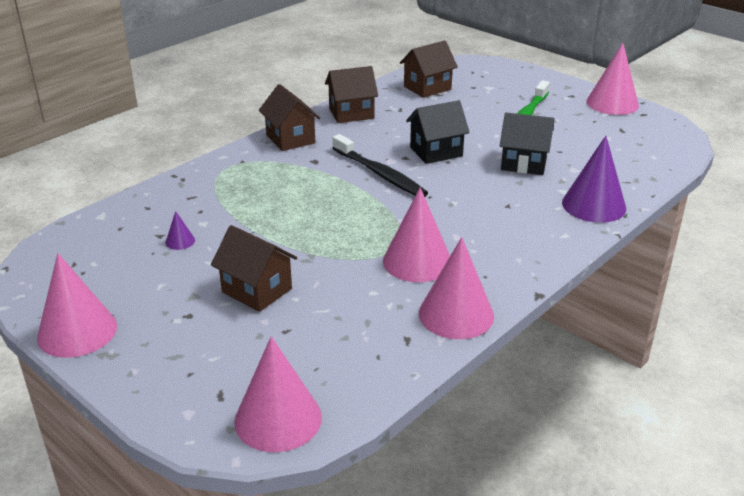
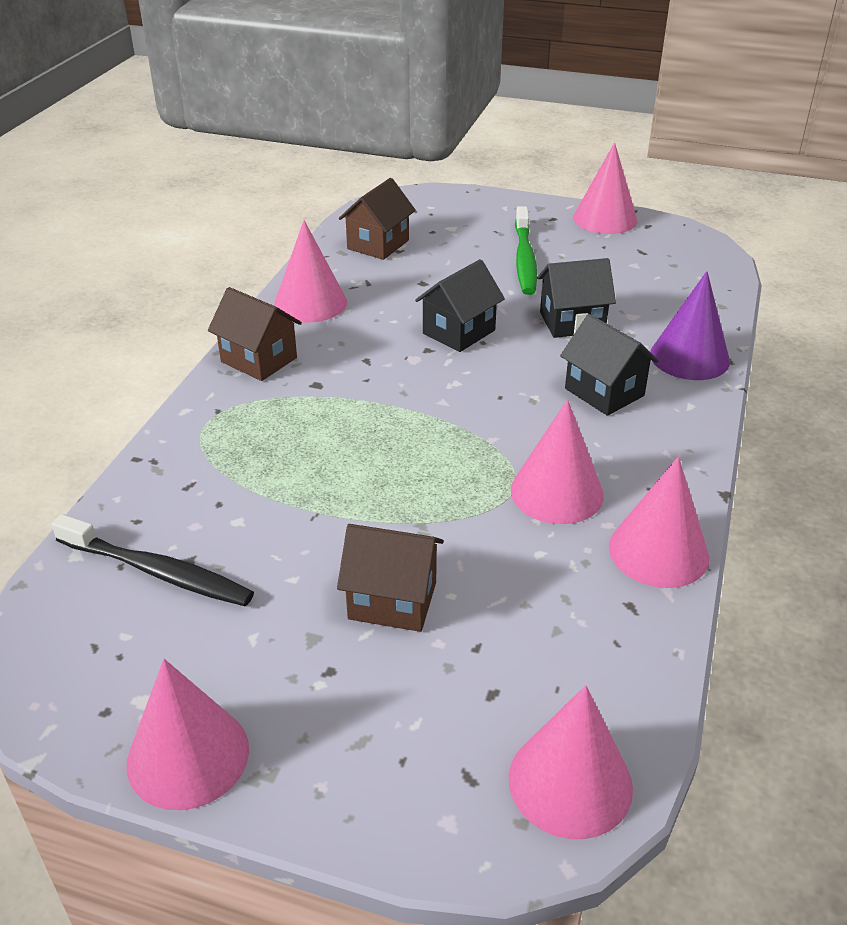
camera: 25 degrees left, 5 degrees up
(180, 241) = (227, 559): purple cone -> none
(351, 113) = (310, 303): brown house -> pink cone
(380, 174) = (415, 381): black toothbrush -> black toothbrush (157, 571)
(507, 211) = (604, 392): none -> black house

